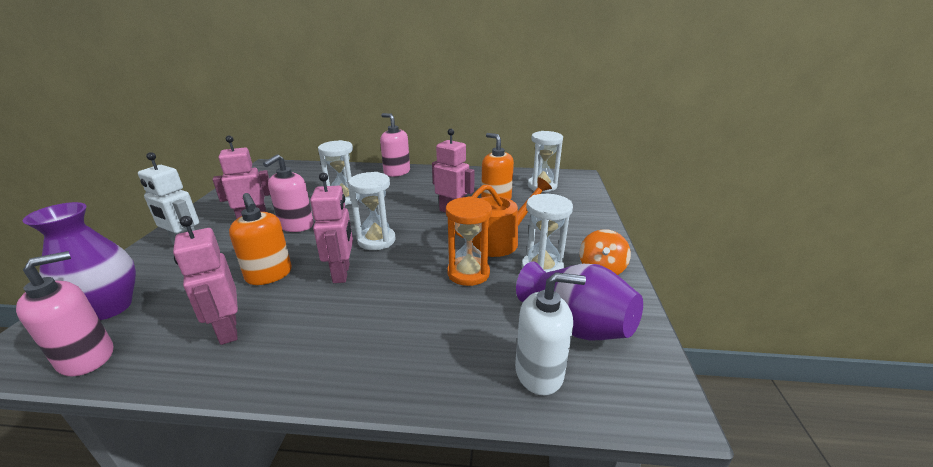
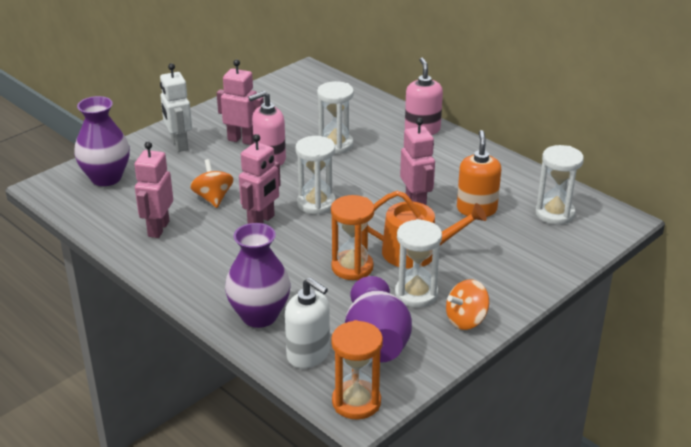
camera: 40 degrees right, 5 degrees up
(87, 357) = (80, 209): pink soap dispenser -> none
(269, 275) = (213, 198): orange soap dispenser -> orange spinning top
(443, 361) = (259, 316): none -> purple vase
(645, 393) = (356, 402): none -> orange hourglass

